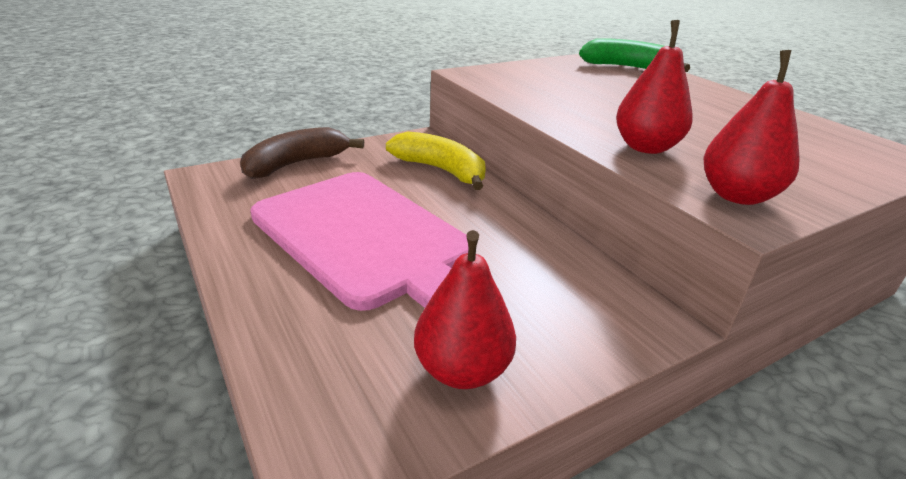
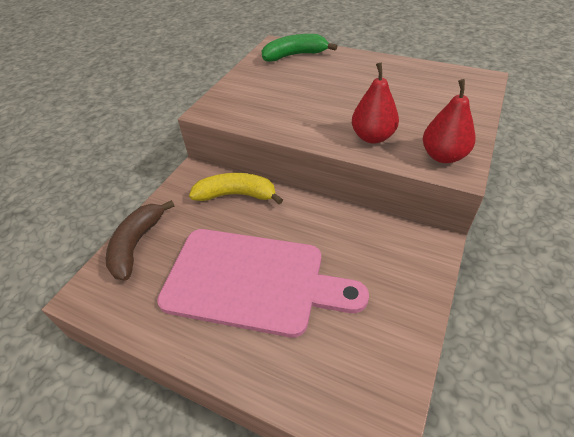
camera: 30 degrees left, 15 degrees up
(462, 370) = (383, 336): red pear -> none

